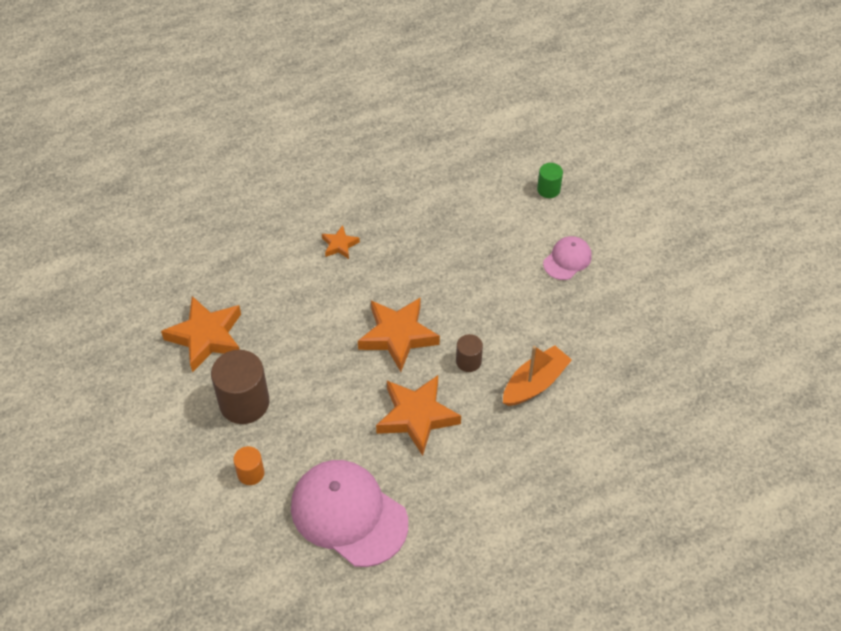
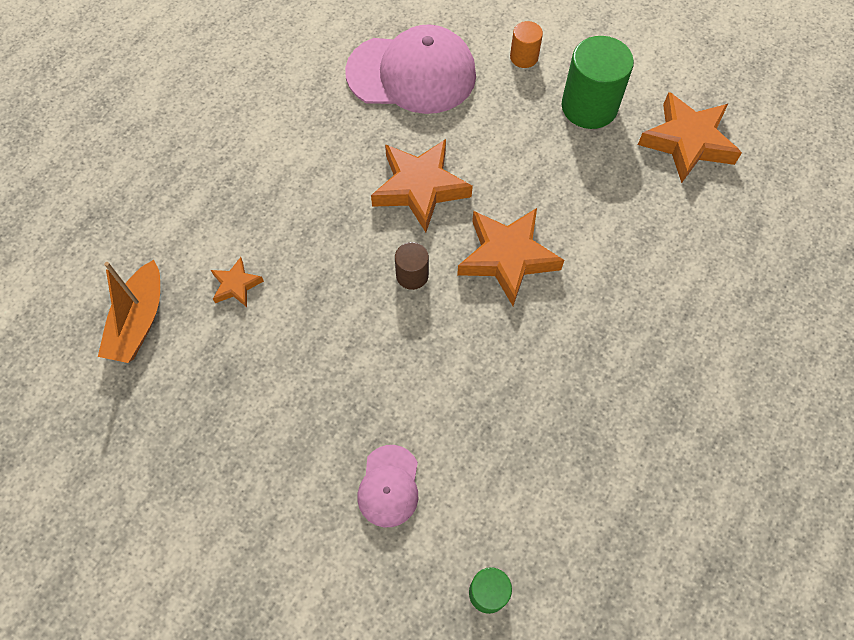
camera: 145 degrees right, 10 degrees up
(244, 403) = (589, 107): brown cylinder -> green cylinder
(339, 245) = (666, 325): orange star -> orange star (236, 285)
(535, 383) = (324, 294): orange boat -> orange boat (139, 321)

